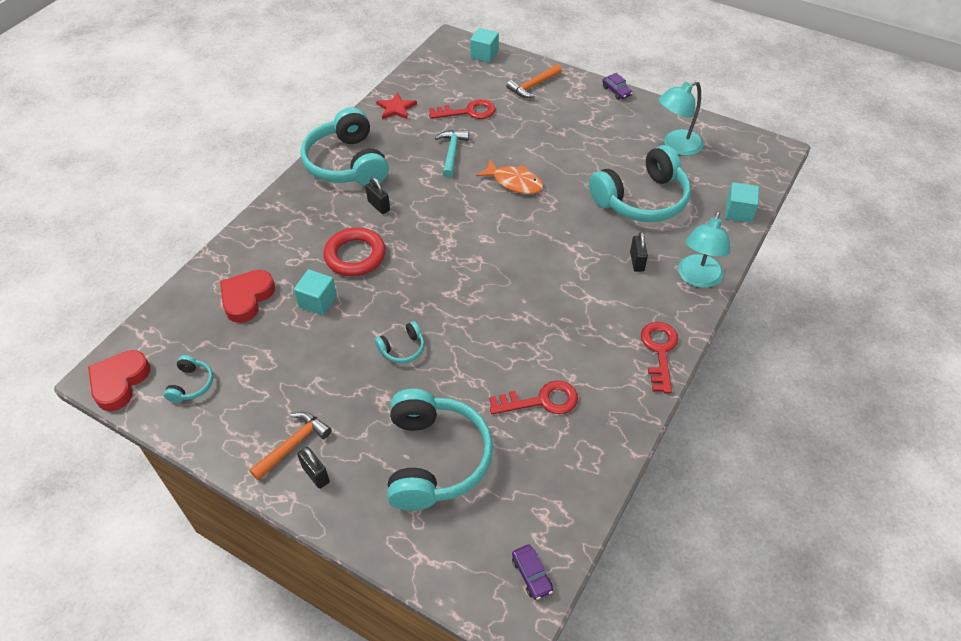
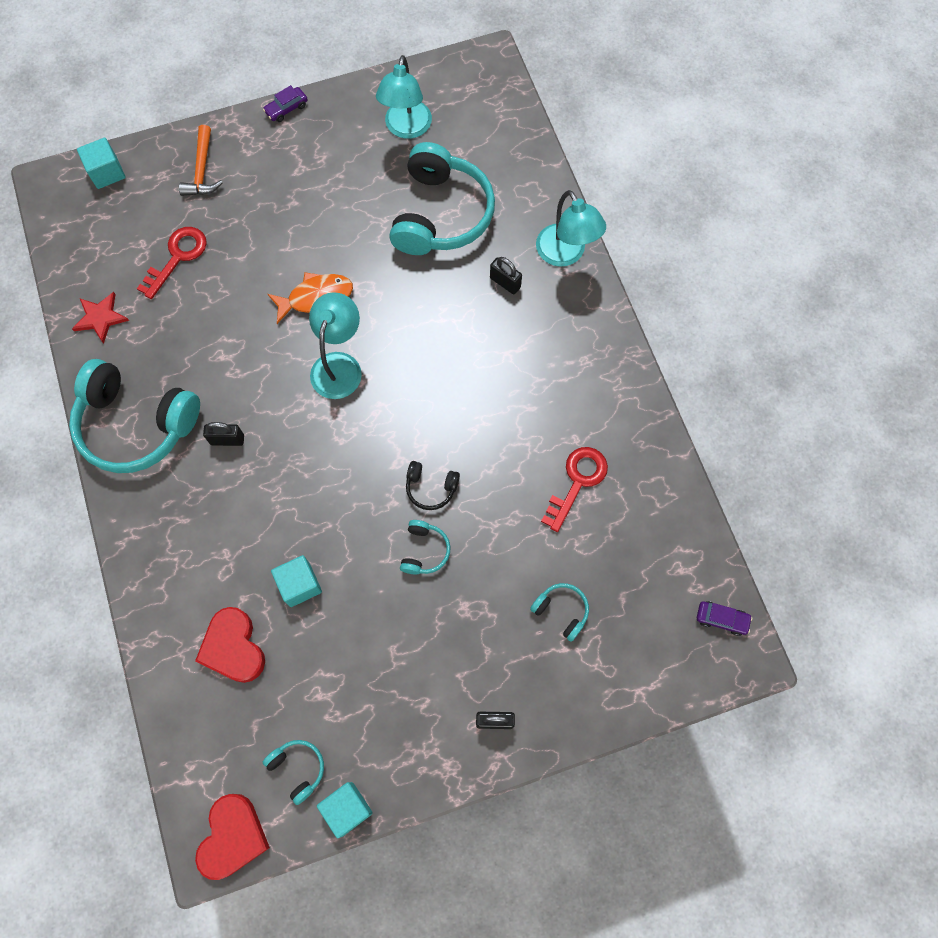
camera: 50 degrees left, 20 degrees up
(119, 382) = (233, 837): red heart -> red heart turned 135 degrees counterclockwise
(293, 445) = (447, 719): orange hammer -> none
(355, 255) = (273, 509): red ring -> none
(435, 459) = (561, 611): turquoise headphones -> turquoise headphones, size x0.43
(450, 322) = (431, 488): none -> black headphones
(452, 153) = (221, 318): turquoise hammer -> none
(483, 222) = (339, 365): none -> turquoise lamp
(616, 91) = (286, 108): purple car -> purple car turned 135 degrees clockwise
(659, 351) = (609, 350): red key -> none
(738, 212) = (527, 156): turquoise cube -> turquoise cube (347, 808)

